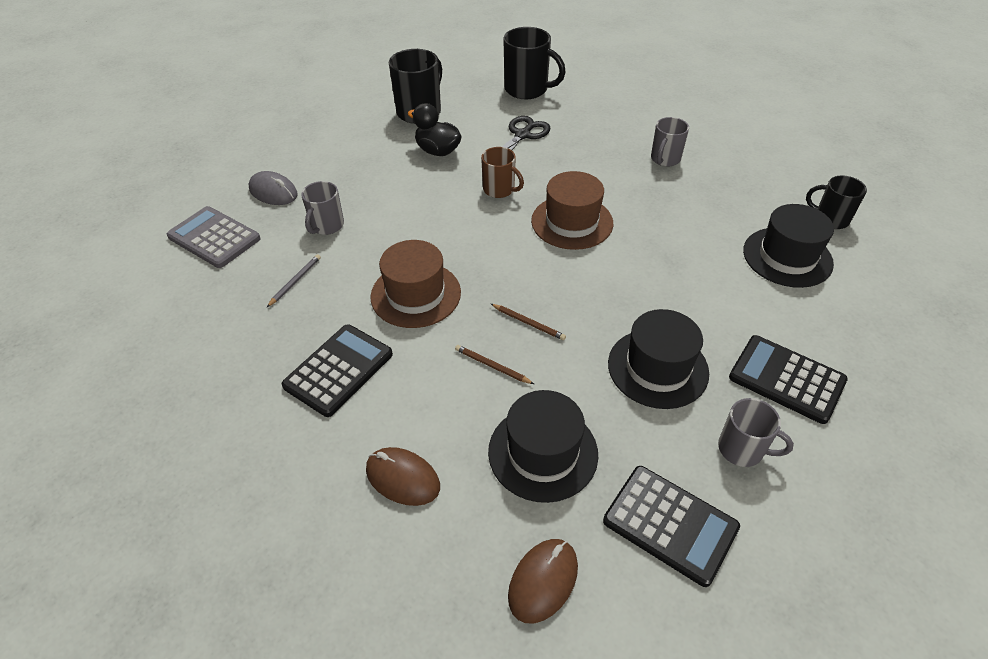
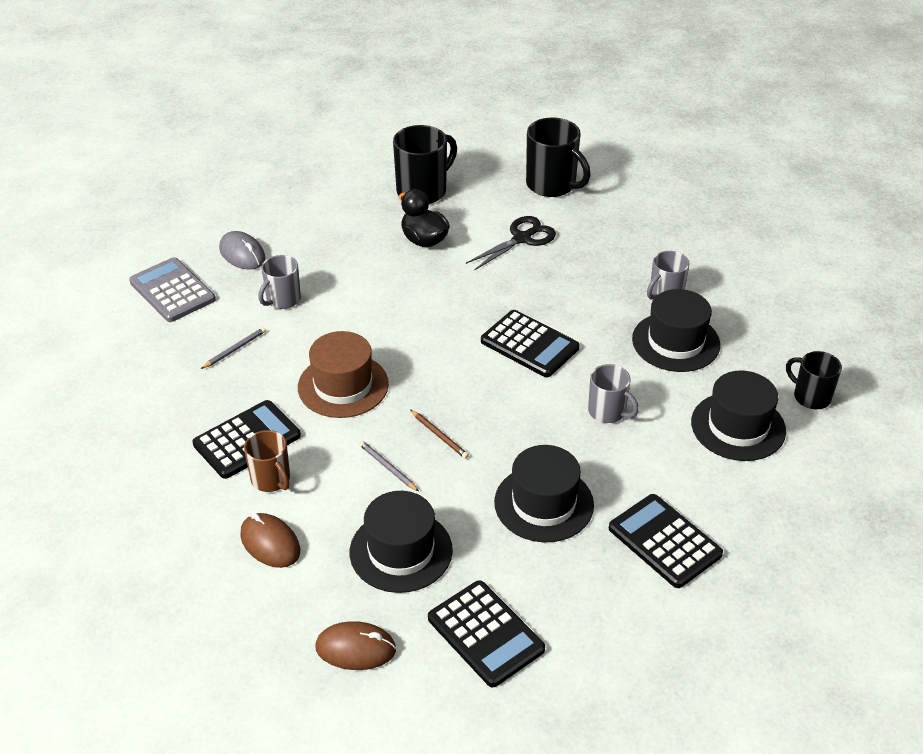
camera: 15 degrees right, 5 degrees down
(492, 366) = (387, 467): brown pencil -> grey pencil
(499, 190) = (470, 295): brown mug -> brown mug (271, 479)
(543, 581) = (356, 649): brown mouse -> brown mouse turned 45 degrees clockwise
(572, 222) = (529, 344): brown hat -> black calculator
(695, 195) = (675, 342): none -> black hat
(742, 449) = (585, 591): grey mug -> grey mug (608, 412)

